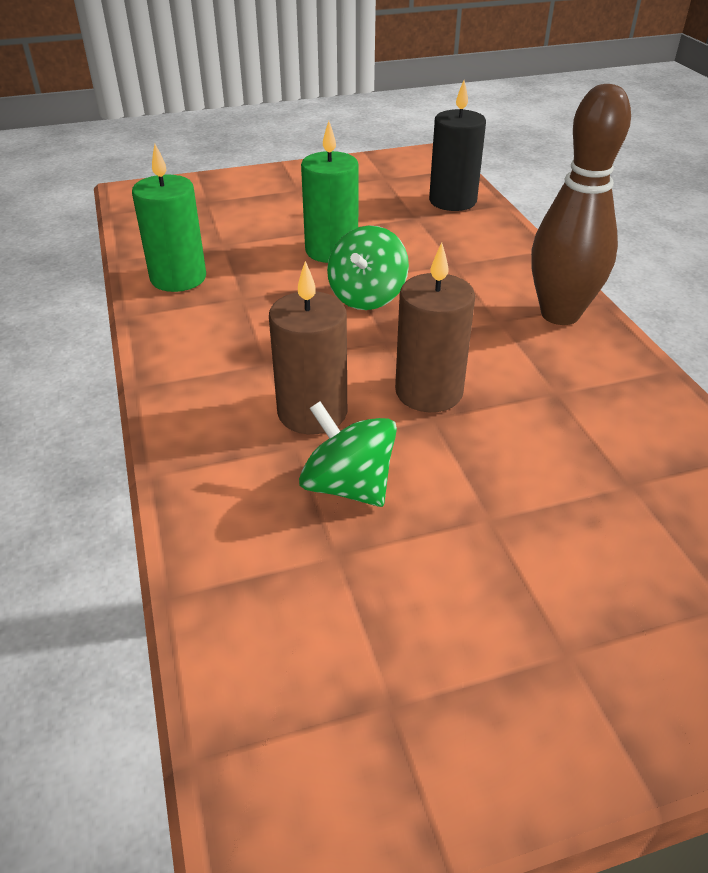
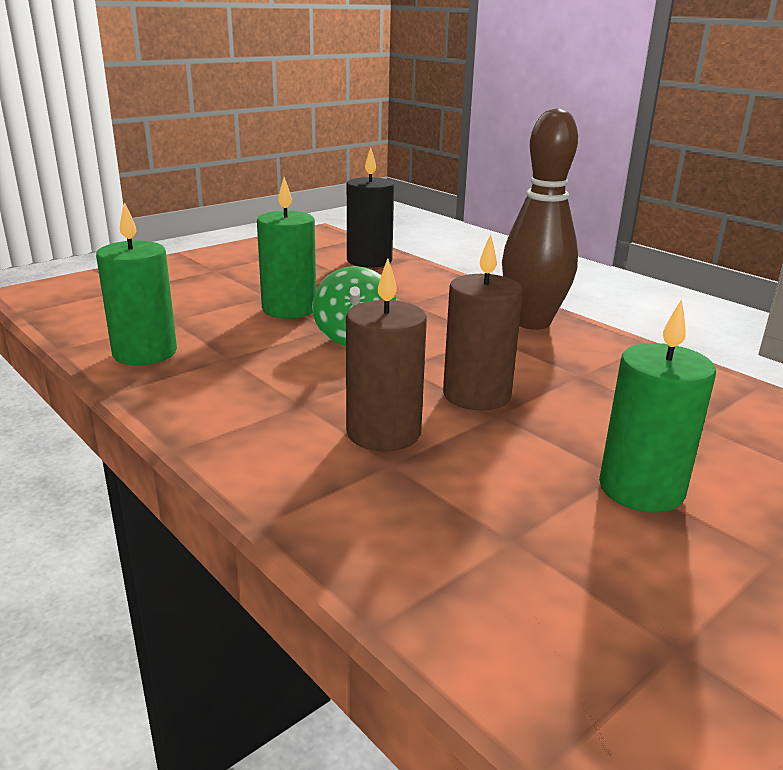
camera: 25 degrees left, 15 degrees down
(348, 486) = (471, 482): green spinning top -> none
(499, 540) = (641, 489): none -> green candle

